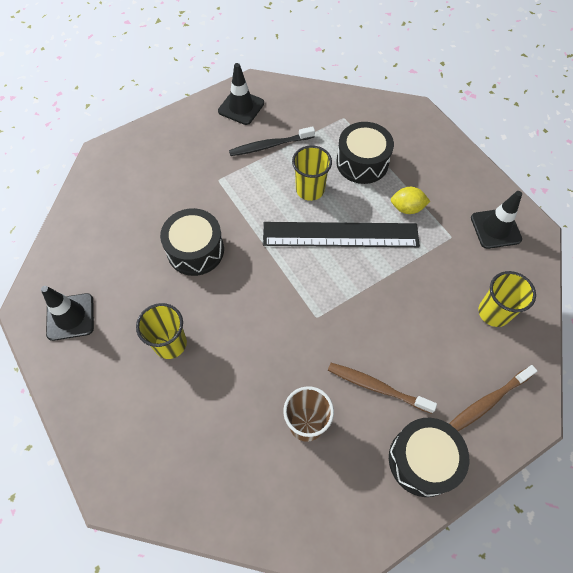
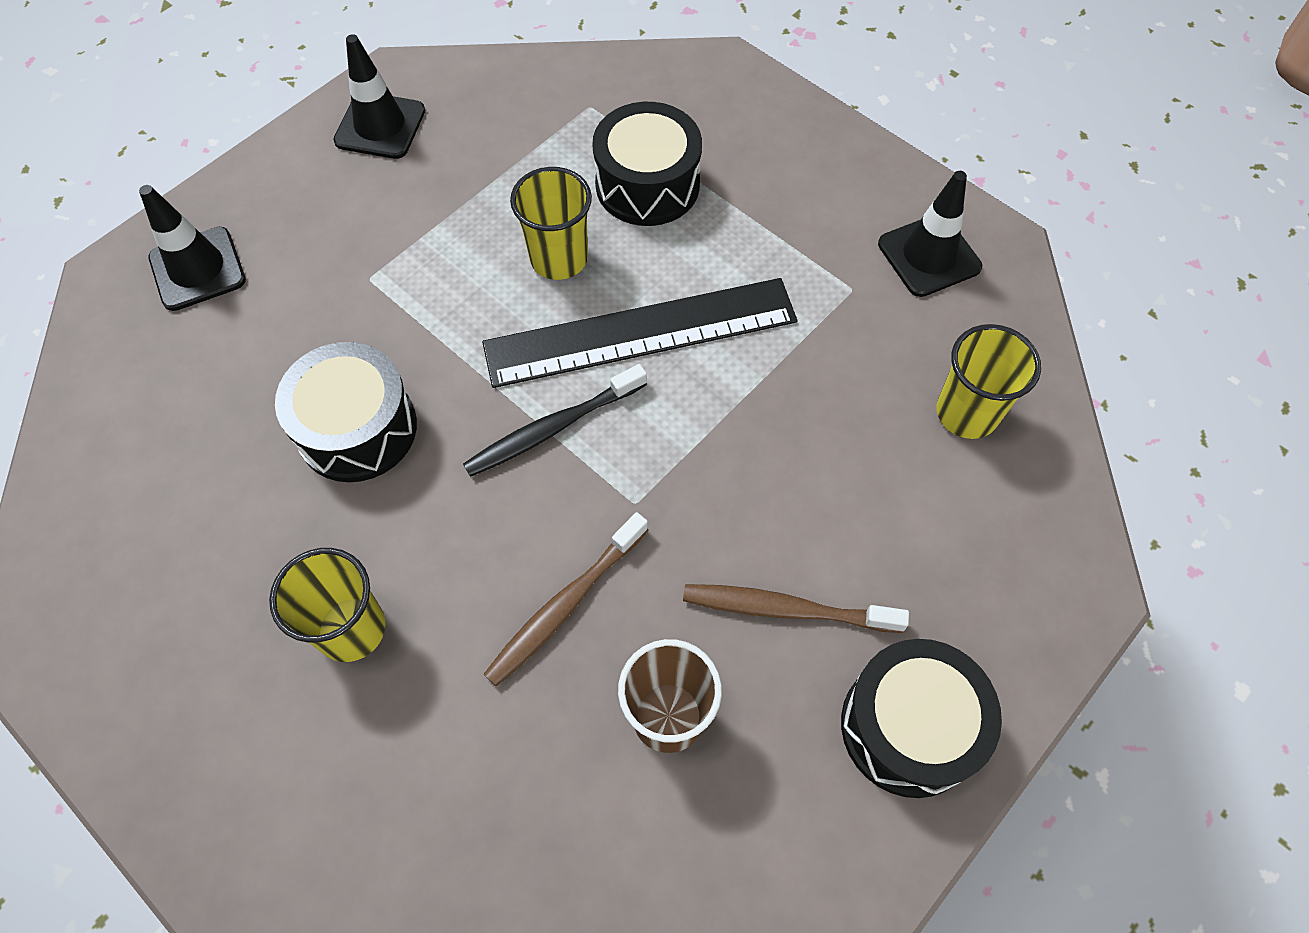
camera: 15 degrees left, 0 degrees up
(70, 317) = (123, 627): black traffic cone -> black traffic cone (197, 269)
(270, 145) = (457, 189): black toothbrush -> black toothbrush (552, 428)
(407, 208) = (755, 253): yellow lemon -> none
(487, 402) = (998, 584): brown toothbrush -> brown toothbrush (565, 605)

